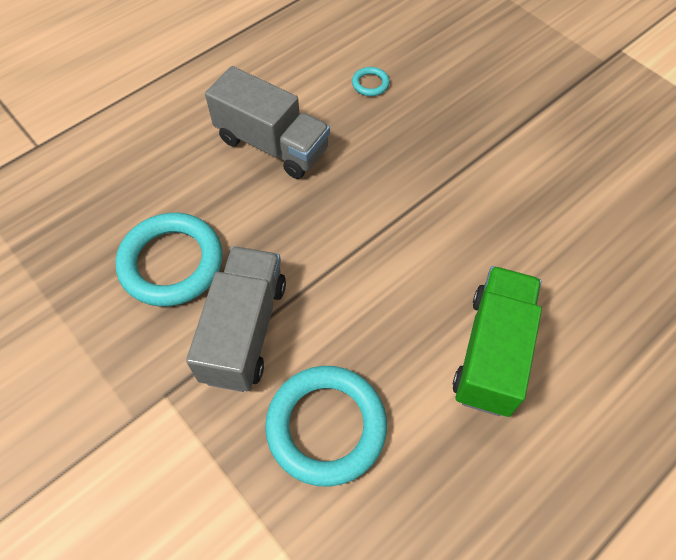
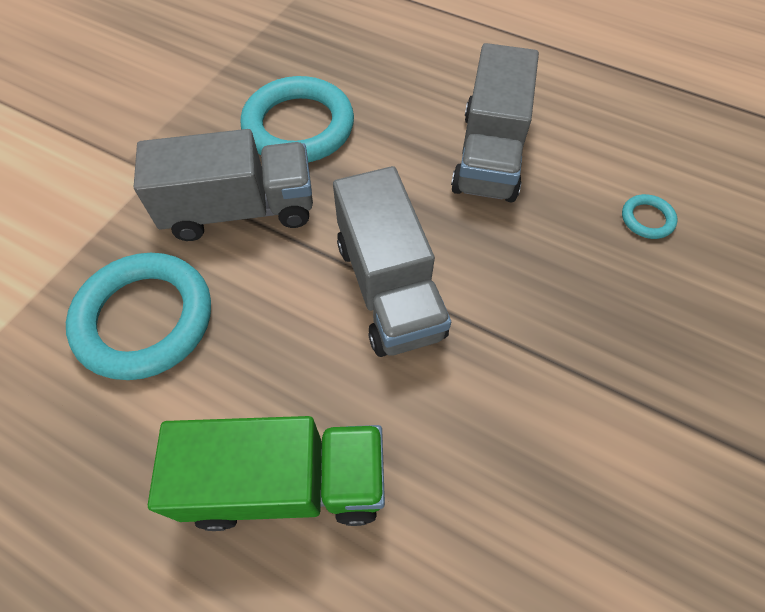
camera: 70 degrees right, 0 degrees up
(364, 247) = (389, 288): none -> grey truck

